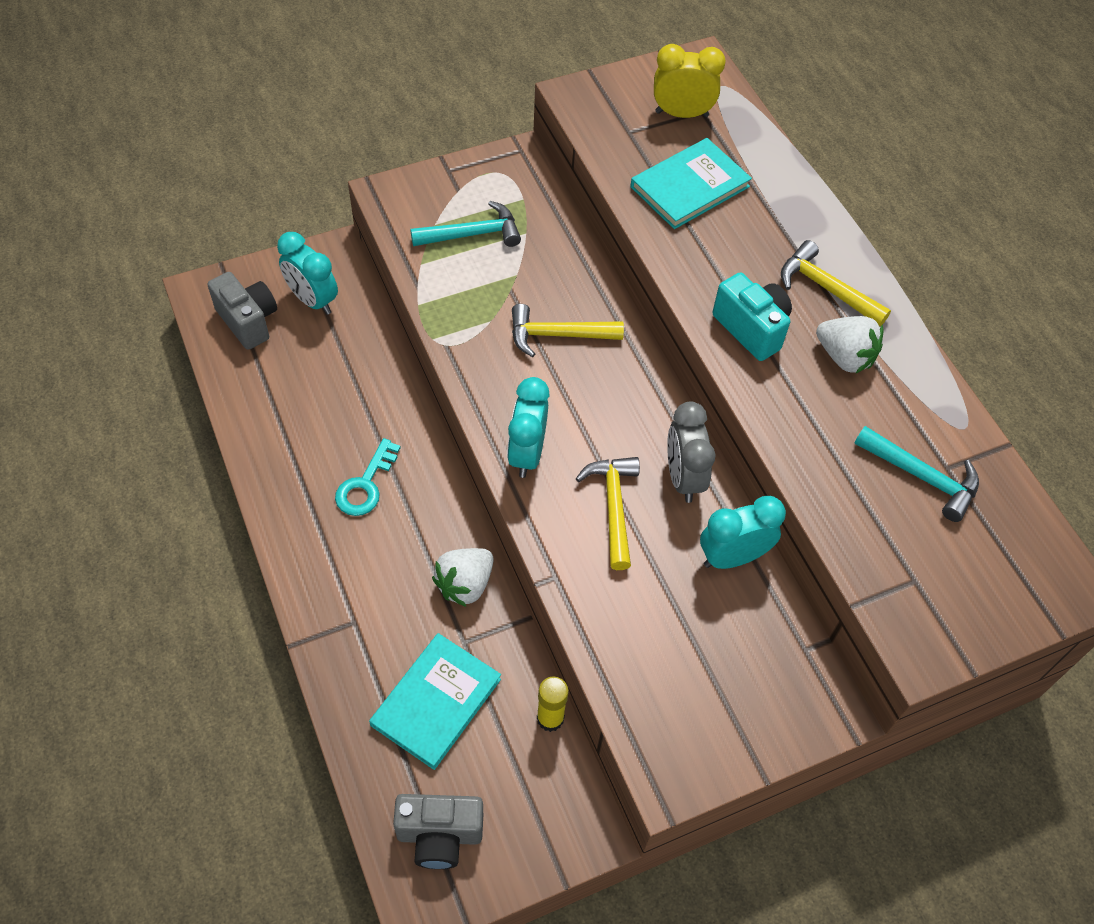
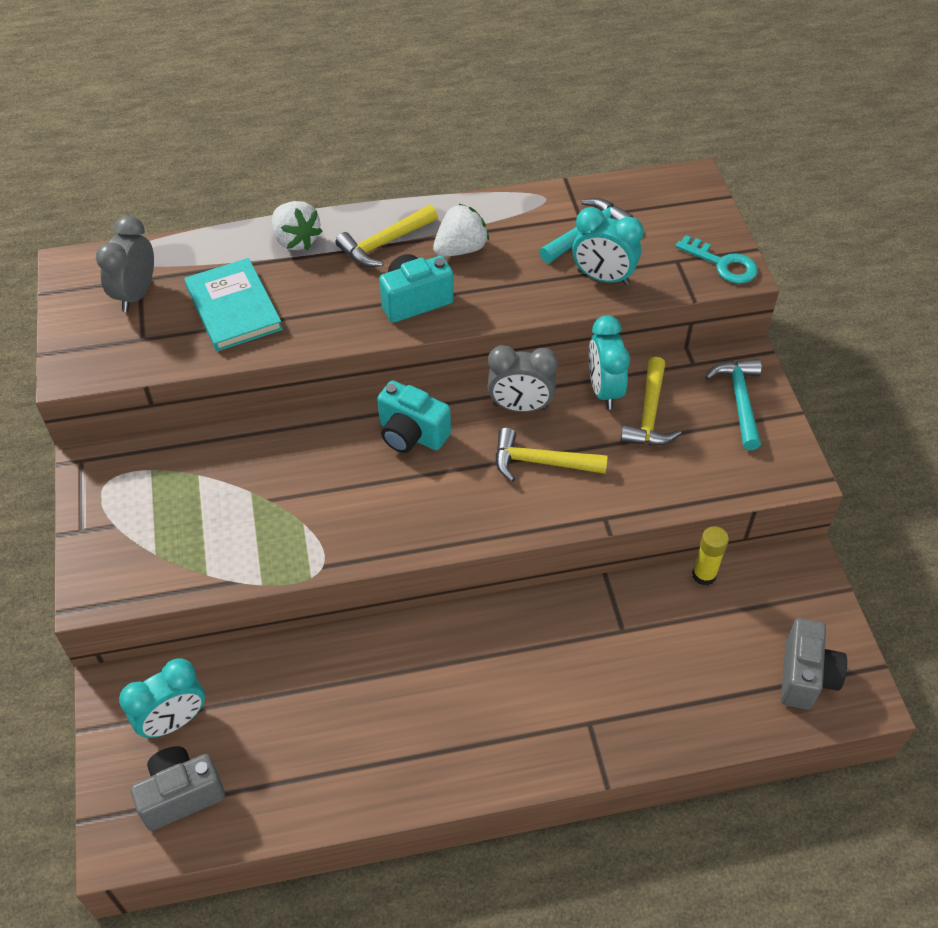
camera: 75 degrees left, 5 degrees down
(366, 485) = (434, 694): turquoise key -> turquoise key (722, 264)
(436, 702) = (680, 662): turquoise book -> none
(465, 584) = (563, 621): white strawberry -> white strawberry (296, 240)
(472, 234) = (183, 521): turquoise hammer -> turquoise hammer (739, 401)
(527, 453) = (470, 518): turquoise clock -> turquoise clock (603, 278)
(557, 335) = (338, 470): yellow hammer -> yellow hammer (649, 414)
(618, 386) = (411, 434): none -> turquoise camera
(681, 114) = (136, 294): yellow clock -> grey clock

